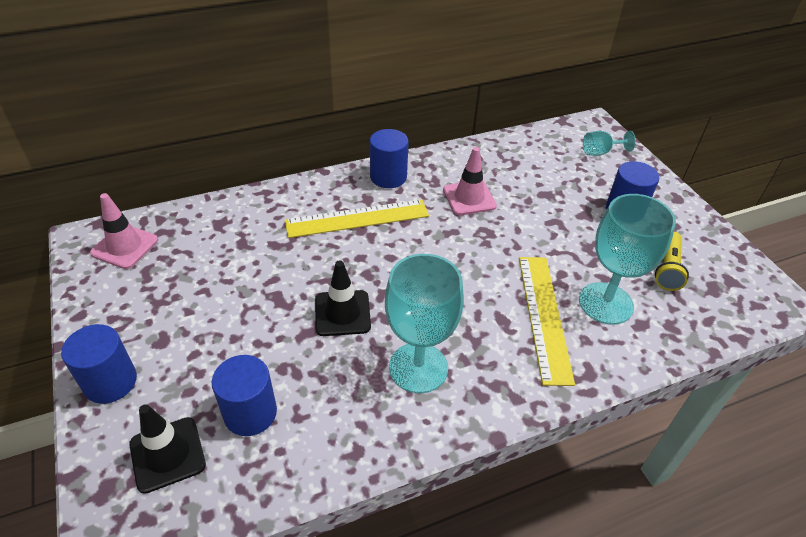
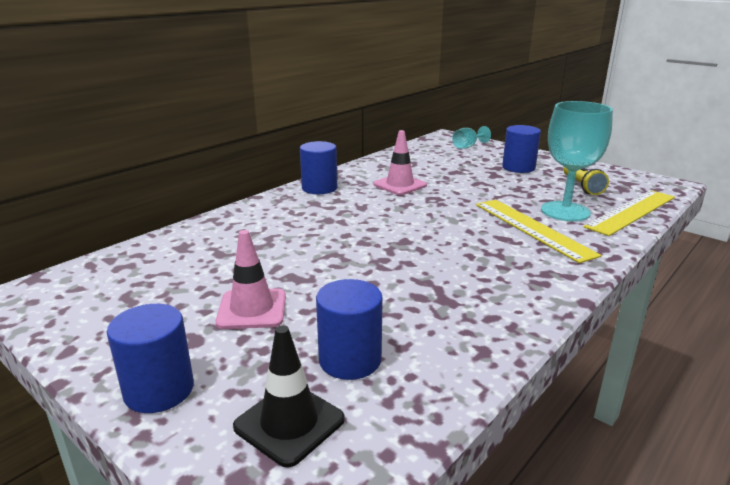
camera: 25 degrees left, 20 degrees down
(125, 246) = (83, 287): pink traffic cone -> pink traffic cone (252, 309)
(342, 313) = (367, 270): black traffic cone -> none
(357, 218) = (317, 214): yellow ruler -> yellow ruler (631, 212)
(418, 367) = (472, 282): turquoise goblet -> none

